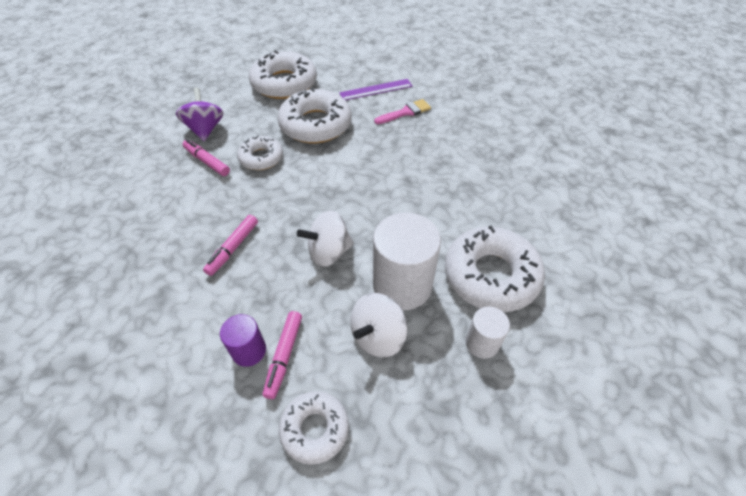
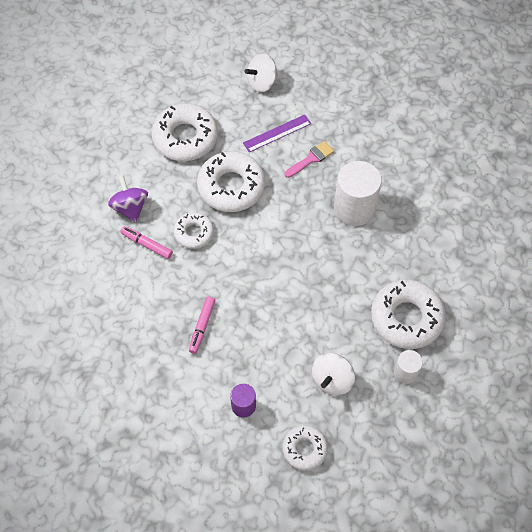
camera: 10 degrees left, 10 degrees up
(284, 356) = (269, 405): pink marker -> none
(329, 252) = (279, 318): white spinning top -> white spinning top (262, 83)
(402, 285) = (341, 337): white cylinder -> white cylinder (354, 208)

